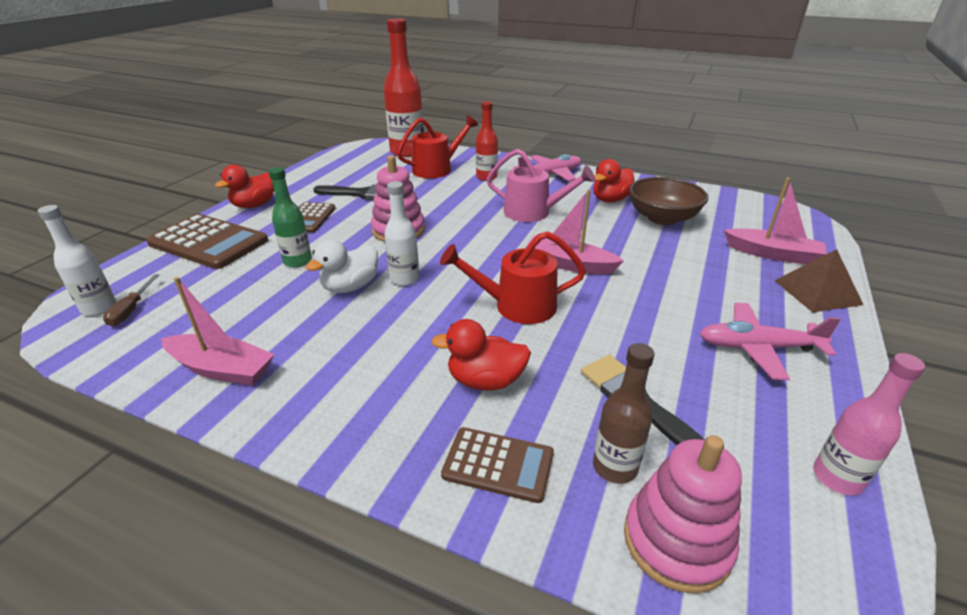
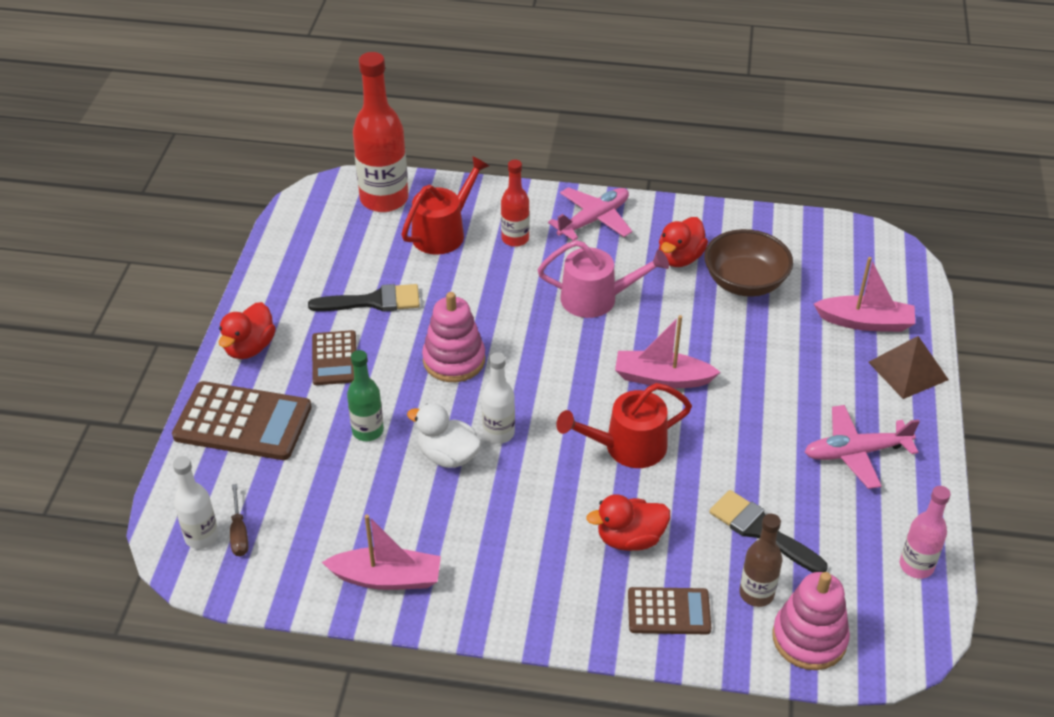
camera: 15 degrees left, 10 degrees up
(350, 287) = (448, 456): white duck -> white duck turned 90 degrees clockwise

